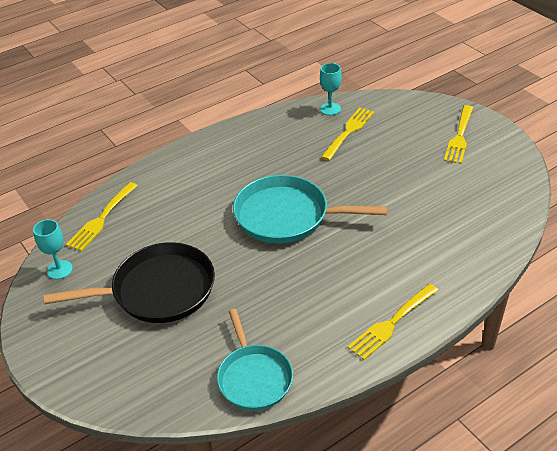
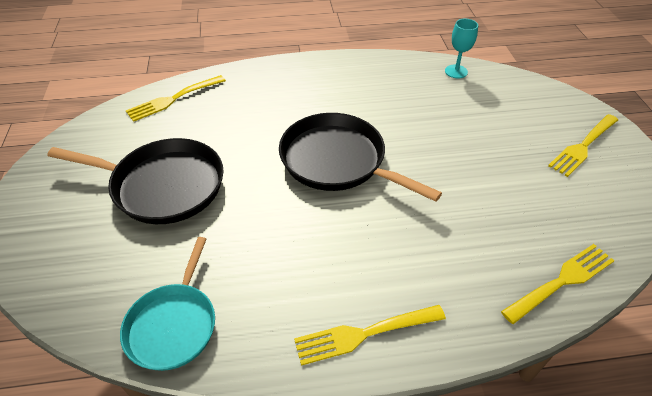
camera: 25 degrees right, 5 degrees up
(59, 270) = (102, 131): turquoise goblet -> none
(286, 216) = (337, 161): turquoise pan -> black pan
(348, 132) = (460, 100): yellow fork -> yellow fork (561, 282)

